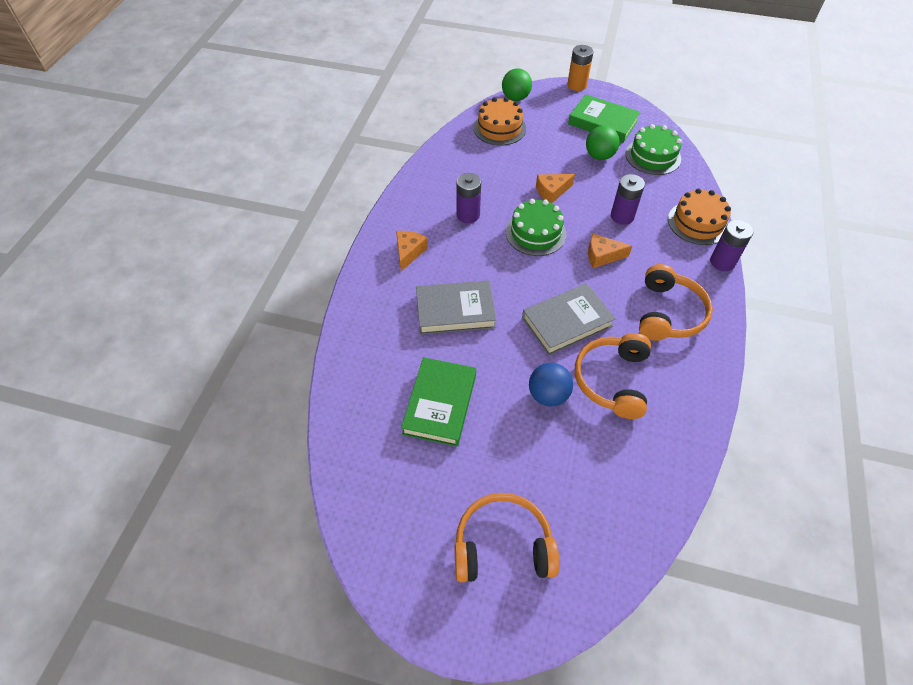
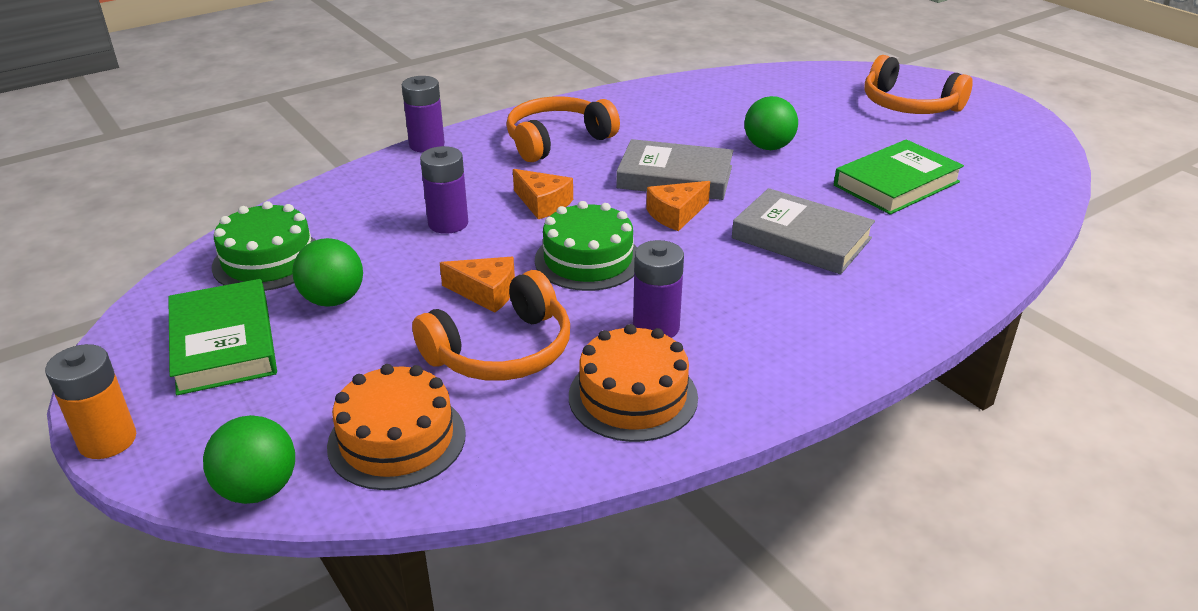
camera: 140 degrees left, 20 degrees down
(409, 252) = (806, 325): orange cheese -> orange cheese (676, 214)
(548, 395) = (768, 147): blue ball -> green ball
(612, 380) = (689, 131): orange headphones -> orange headphones (502, 351)
(698, 223) = (378, 179): orange cake -> orange cake (633, 396)

